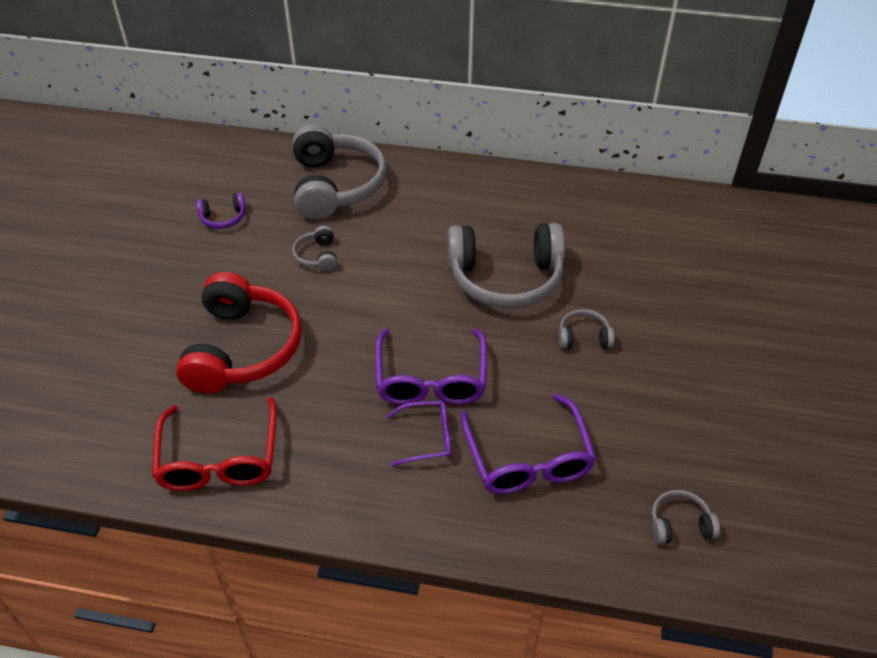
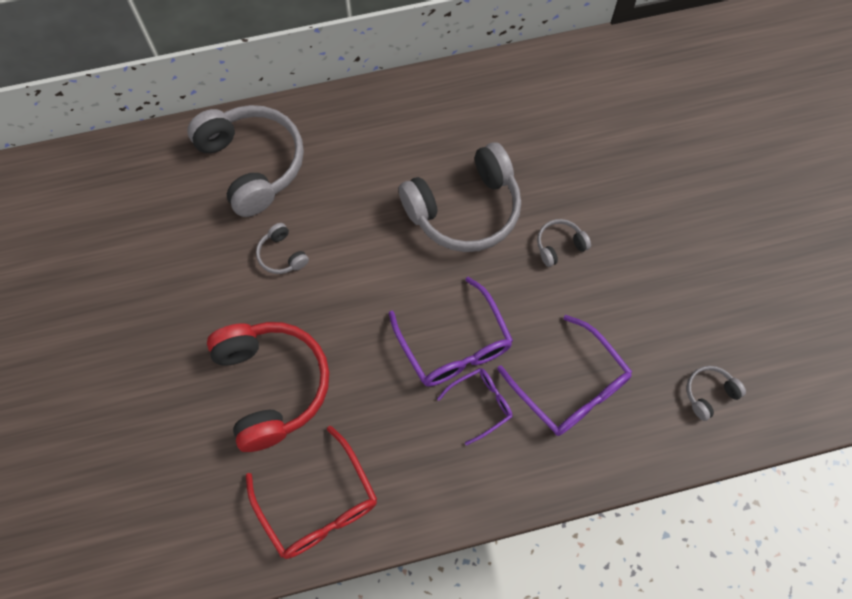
camera: 25 degrees left, 20 degrees up
(223, 218) = (164, 247): purple headphones -> none

